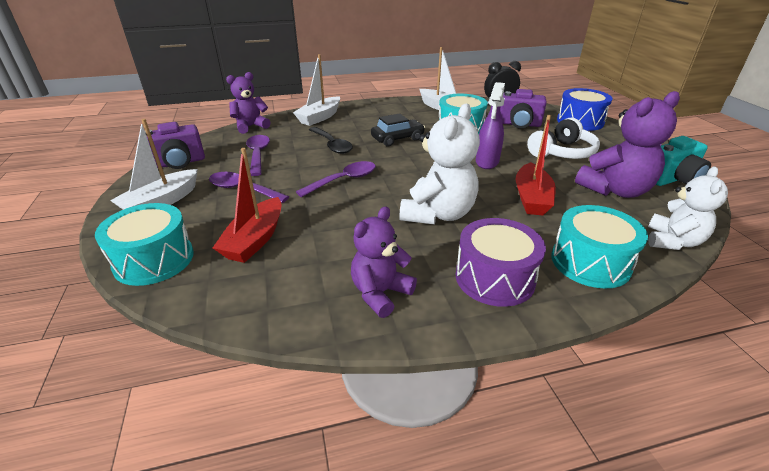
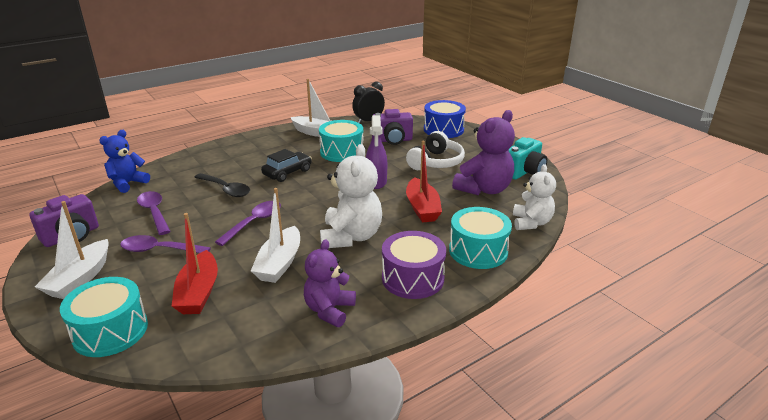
camera: 20 degrees left, 5 degrees down
(250, 126) = (128, 183): purple teddy bear -> blue teddy bear
(319, 117) = (198, 162): white boat -> white boat (279, 263)

